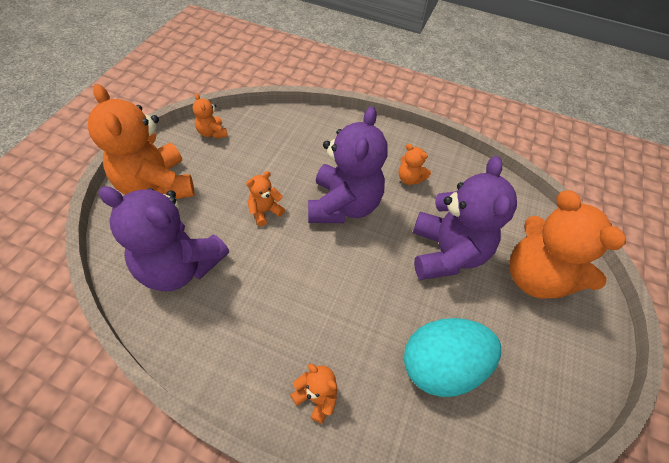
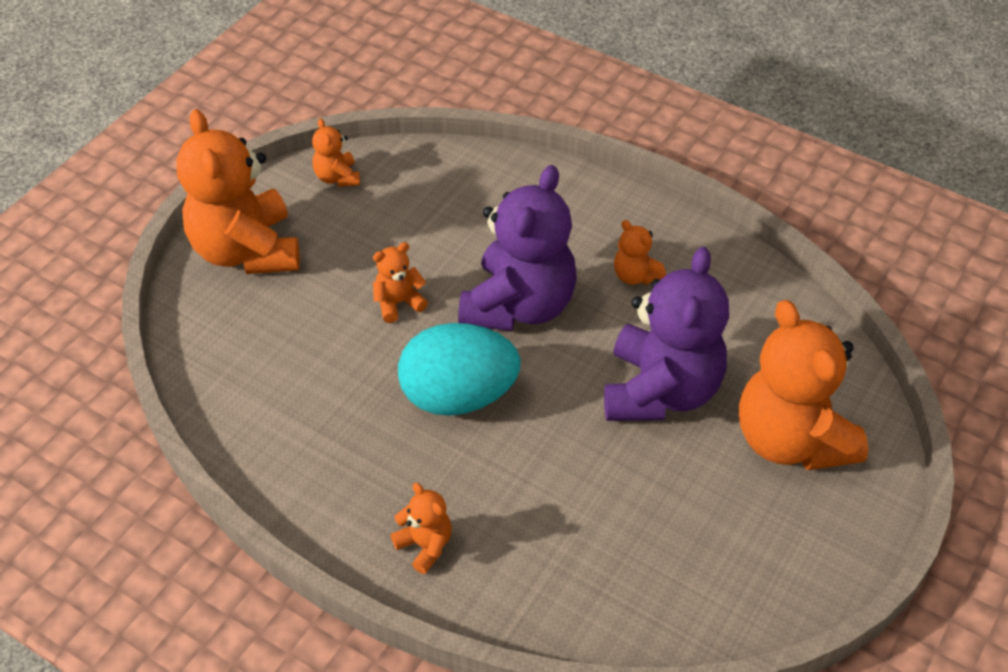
camera: 15 degrees right, 5 degrees down
(180, 266) = (267, 365): purple teddy bear -> none
(441, 366) = (606, 534): turquoise egg -> turquoise egg (458, 396)

